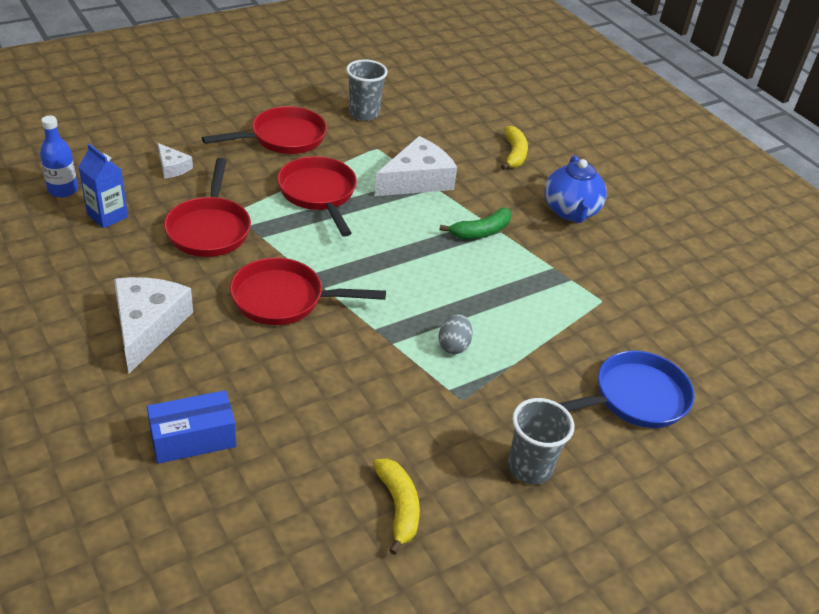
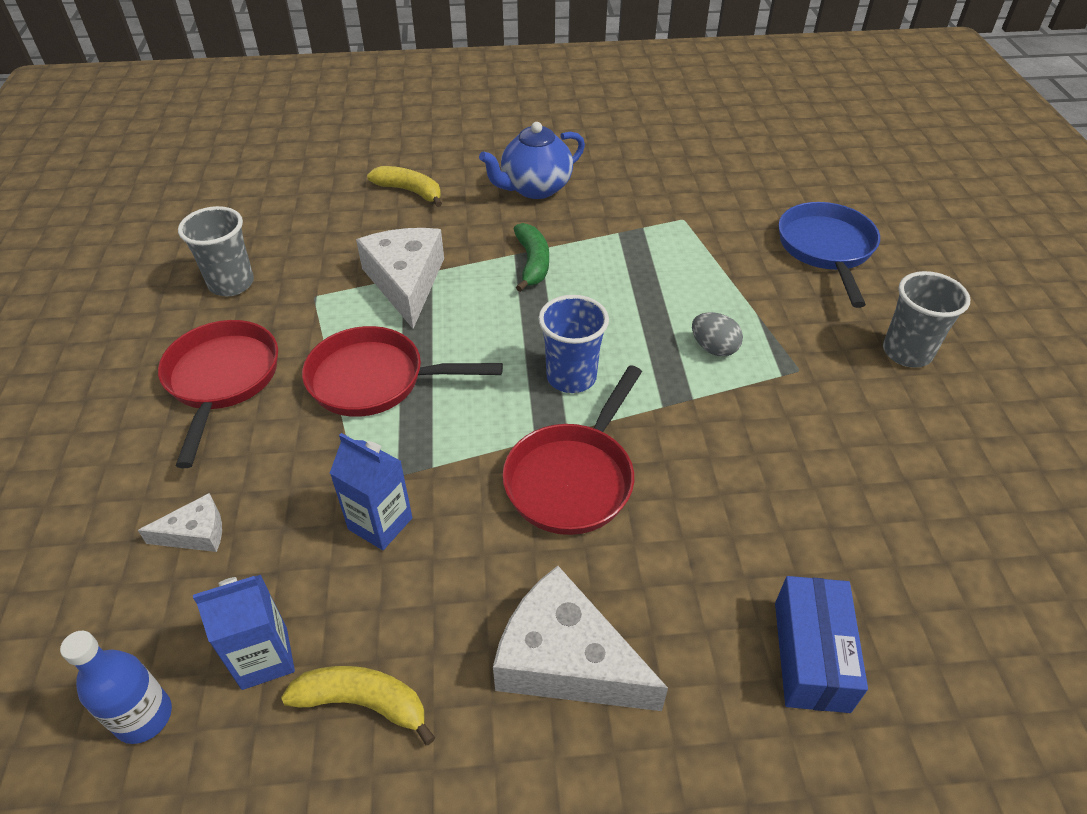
camera: 60 degrees left, 5 degrees up
(209, 229) = (380, 523): red pan -> blue carton
(375, 278) = (571, 377): none -> blue cup
(398, 507) = (951, 474): yellow banana -> yellow banana (363, 702)
(571, 211) = (535, 188): blue teapot -> blue teapot turned 120 degrees clockwise

